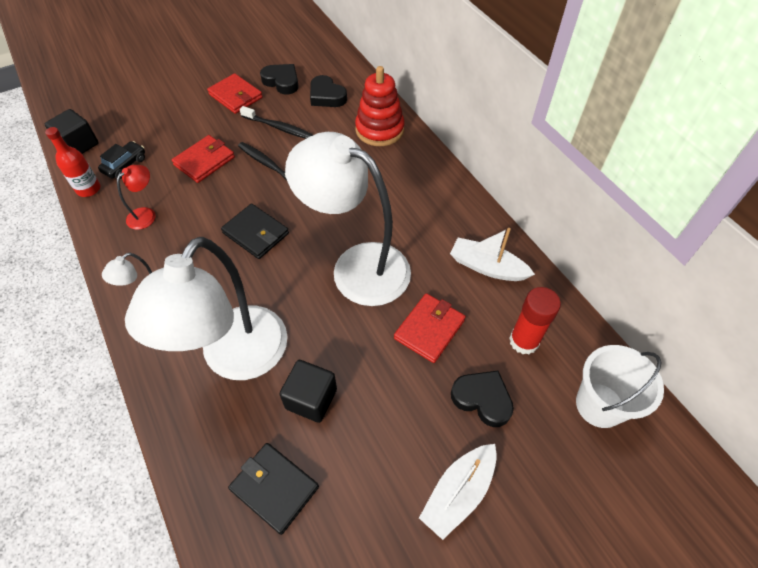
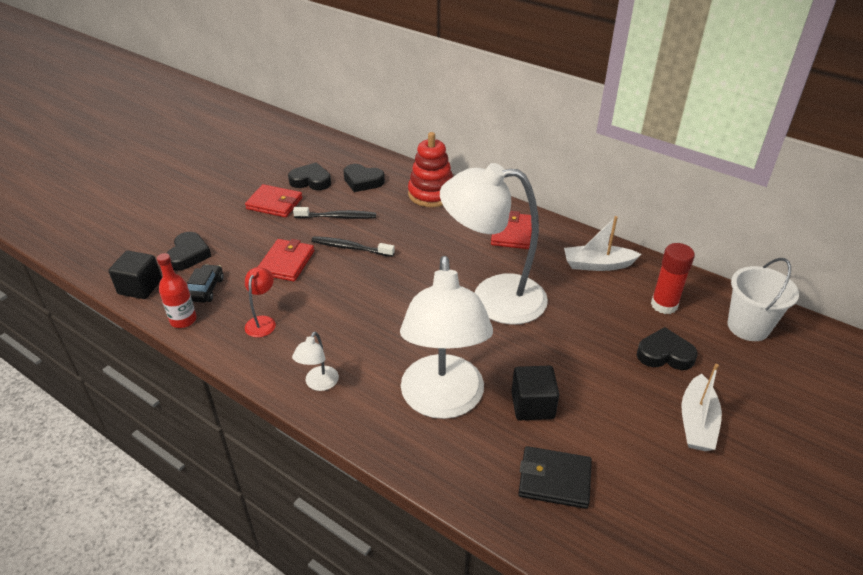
camera: 25 degrees left, 15 degrees down
(134, 126) = (189, 255): none -> black heart
(256, 233) = (383, 303): black wallet -> none
(429, 329) = (587, 322): red wallet -> red wallet (512, 233)

